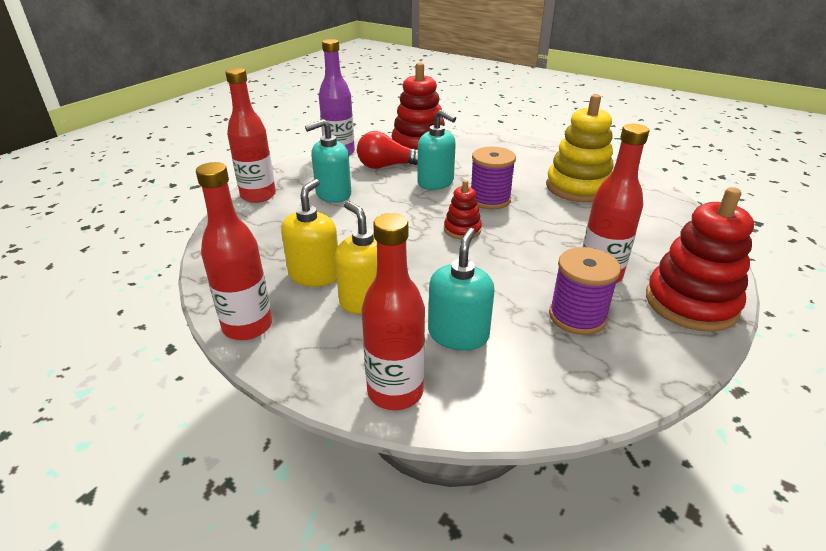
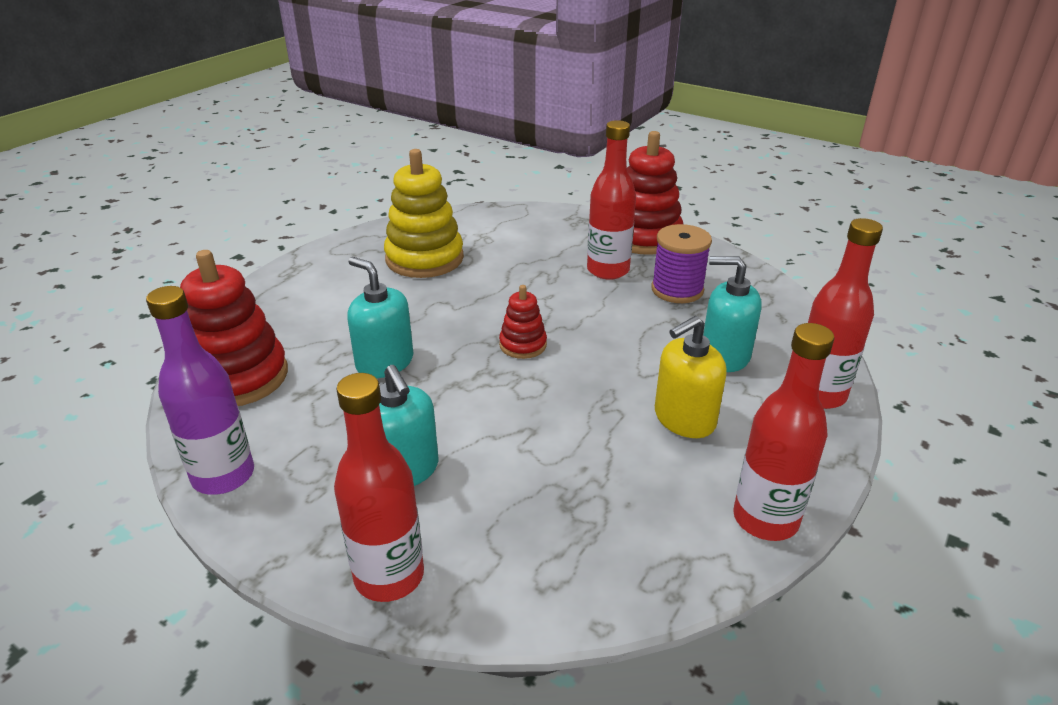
camera: 90 degrees left, 0 degrees up
(314, 275) = (641, 468): yellow soap dispenser -> none
(387, 166) = (309, 412): red light bulb -> none
(435, 182) = (384, 362): turquoise soap dispenser -> turquoise soap dispenser turned 90 degrees counterclockwise
(490, 199) = (446, 320): purple spool -> none

